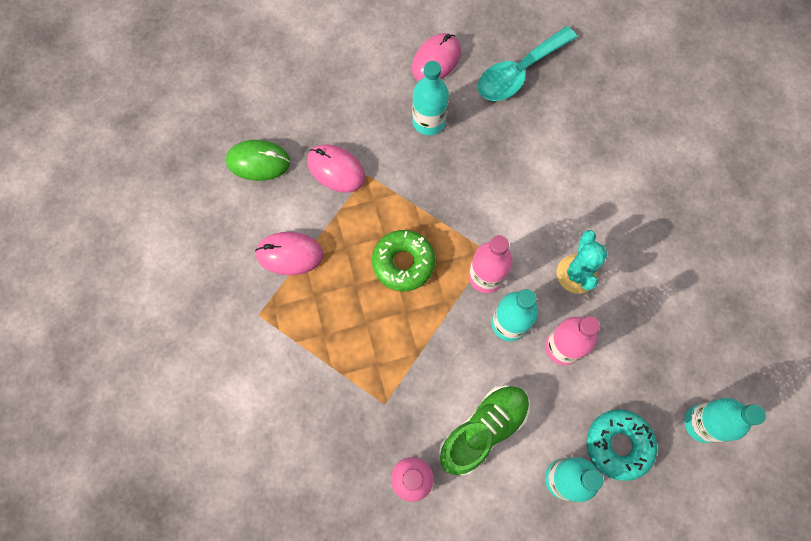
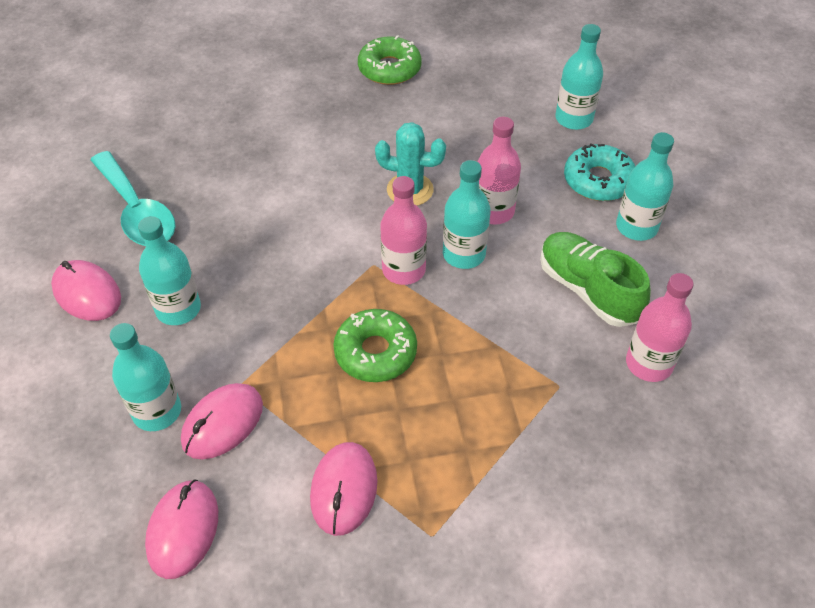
camera: 85 degrees left, 20 degrees down
(258, 162) = (183, 530): green mouse -> pink mouse
(342, 127) = (157, 411): none -> turquoise bottle
(736, 241) = (389, 69): none -> green donut

